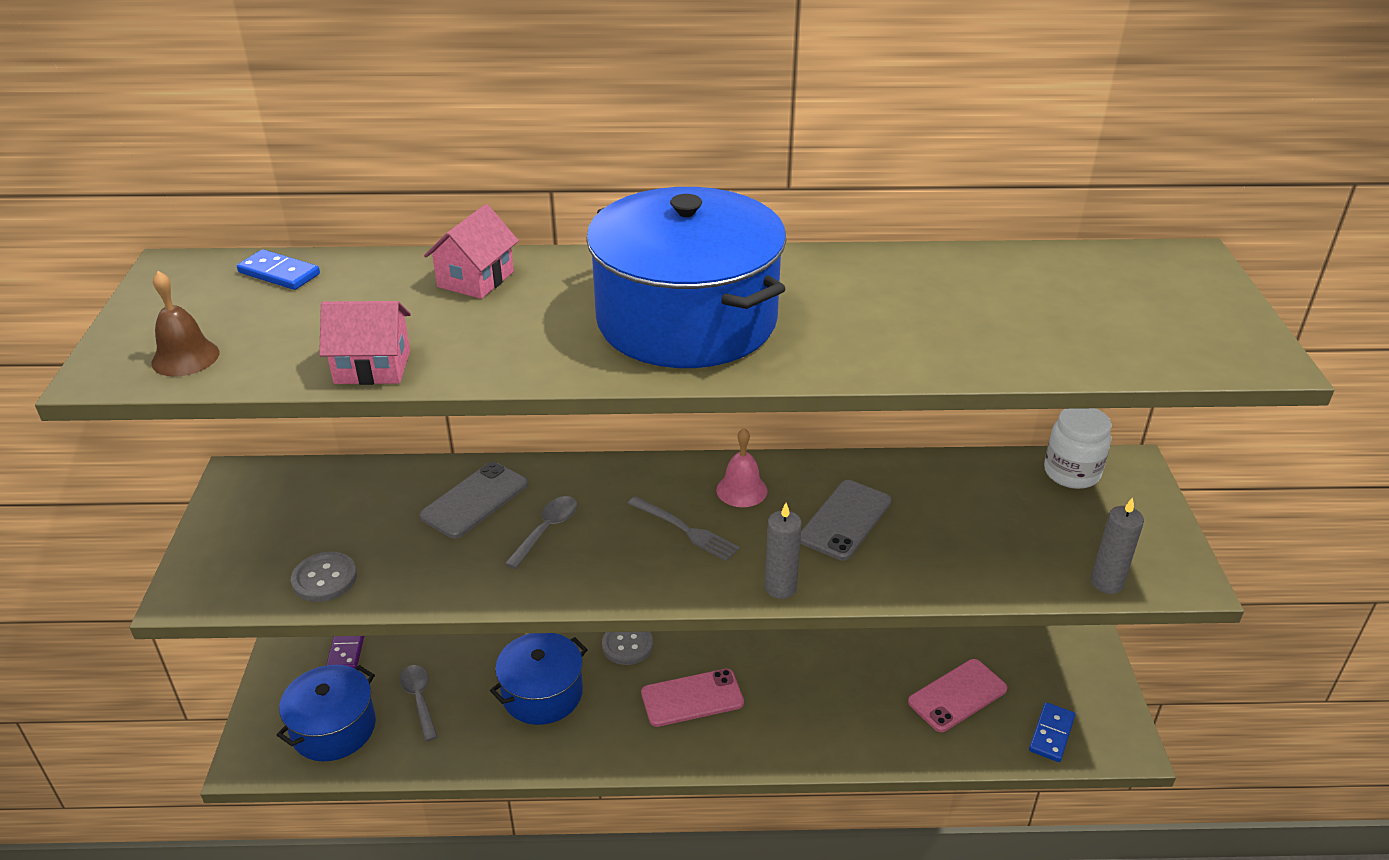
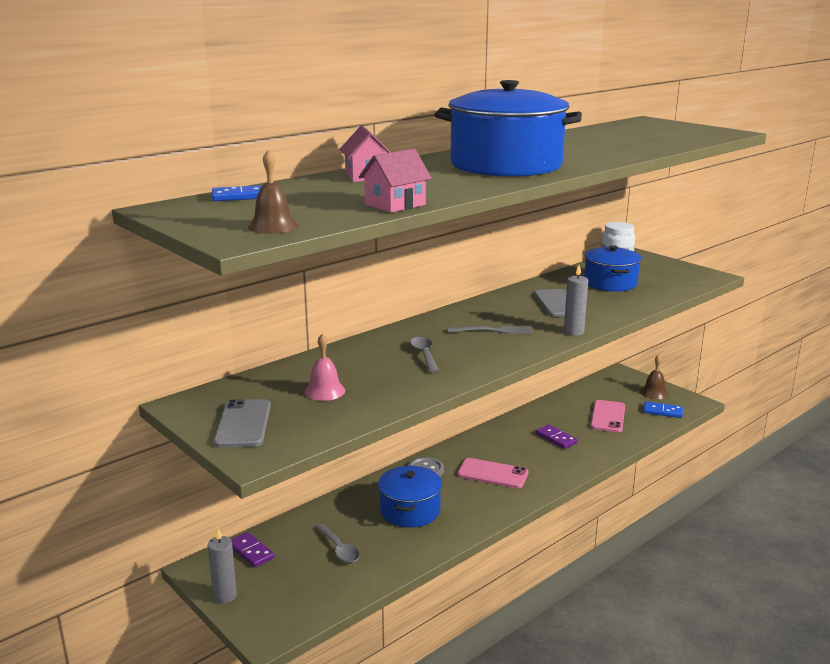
camera: 40 degrees left, 15 degrees down
(324, 579) = (333, 417): grey button -> none
(334, 728) = (303, 589): blue pot -> blue pot (610, 283)
(419, 699) = (339, 549): grey spoon -> grey spoon turned 150 degrees counterclockwise
(474, 500) = (361, 360): grey phone -> grey phone (243, 424)
(692, 698) = (492, 474): pink phone -> pink phone turned 75 degrees clockwise
(741, 490) = (492, 310): pink bell -> pink bell (324, 391)
(839, 690) = (556, 438): none -> purple domino
(1051, 734) = (662, 411): blue domino -> blue domino turned 60 degrees counterclockwise
(1085, 693) = (654, 393): none -> brown bell
(1106, 583) = (689, 286): grey candle -> grey candle (225, 596)

